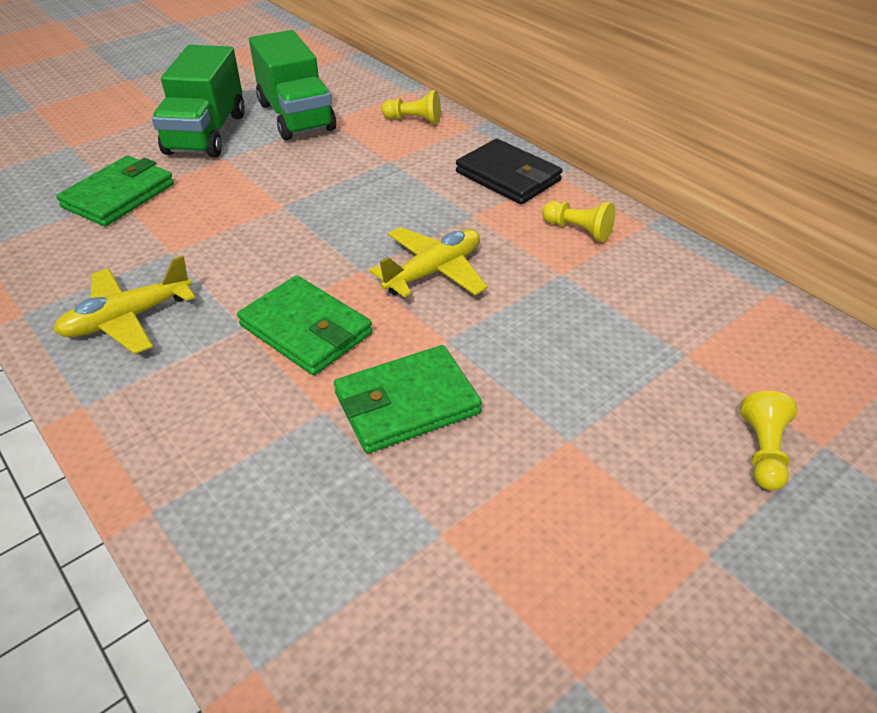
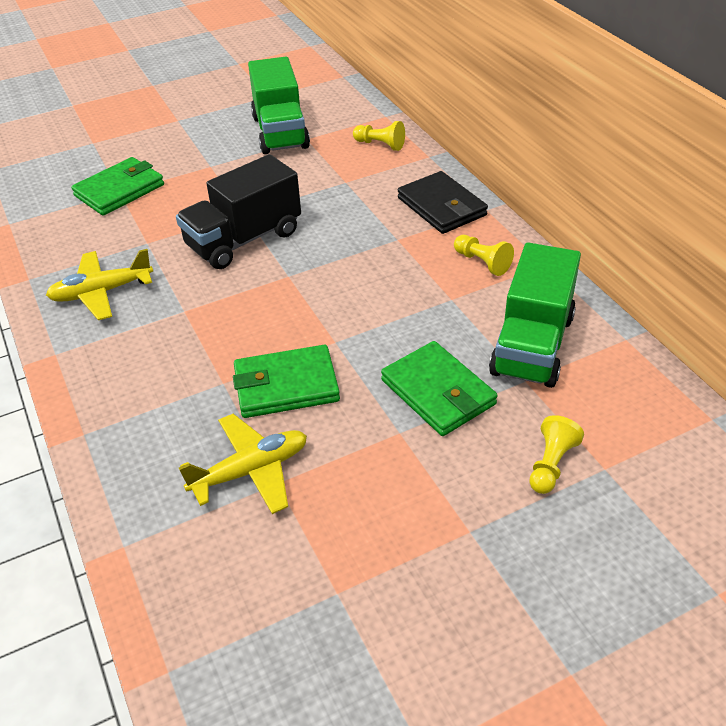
camera: 15 degrees right, 0 degrees up
(206, 134) = (202, 142): green truck -> green truck (532, 345)
(293, 235) = (244, 240): none -> black truck
(306, 330) = (230, 318): green wallet -> green wallet (438, 392)
(433, 271) = (346, 284): yellow plane -> yellow plane (251, 471)

